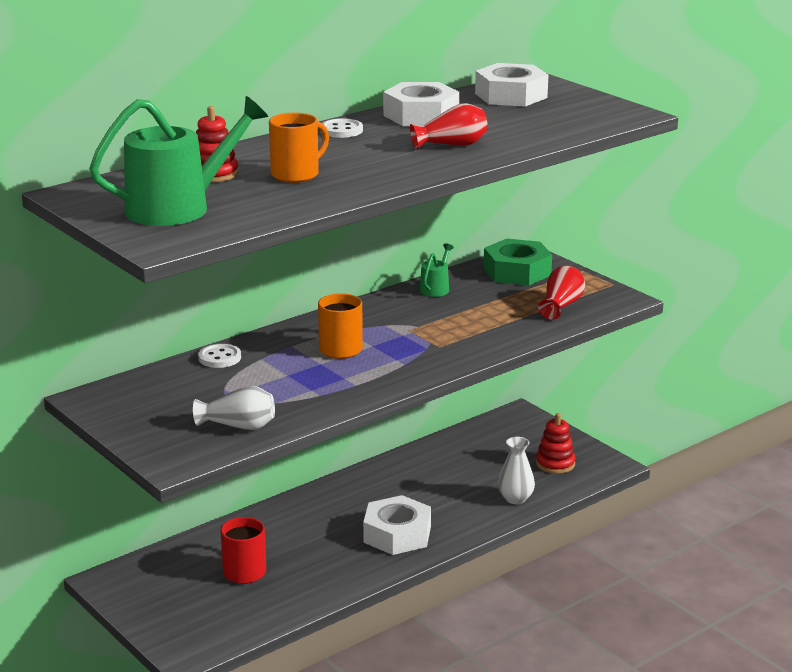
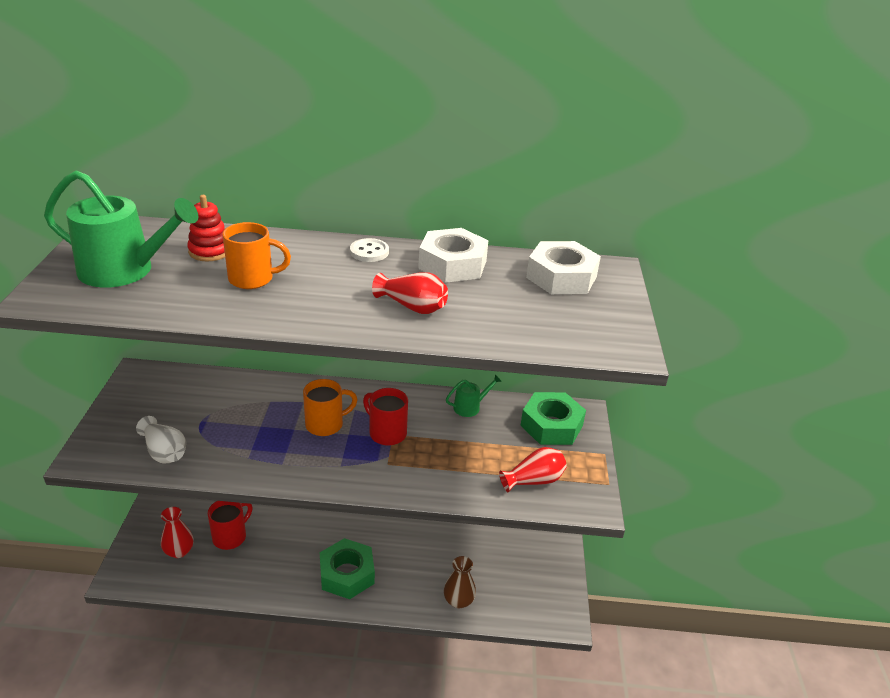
camera: 40 degrees right, 10 degrees up
(212, 607) = (179, 551): none -> red vase
(219, 358) = (250, 385): white button -> none
(397, 534) = (347, 574): white nut -> green nut
(401, 331) = (386, 433): none -> red mug
(515, 498) = (458, 600): white vase -> brown vase
(555, 464) = (526, 589): red stacking toy -> none

